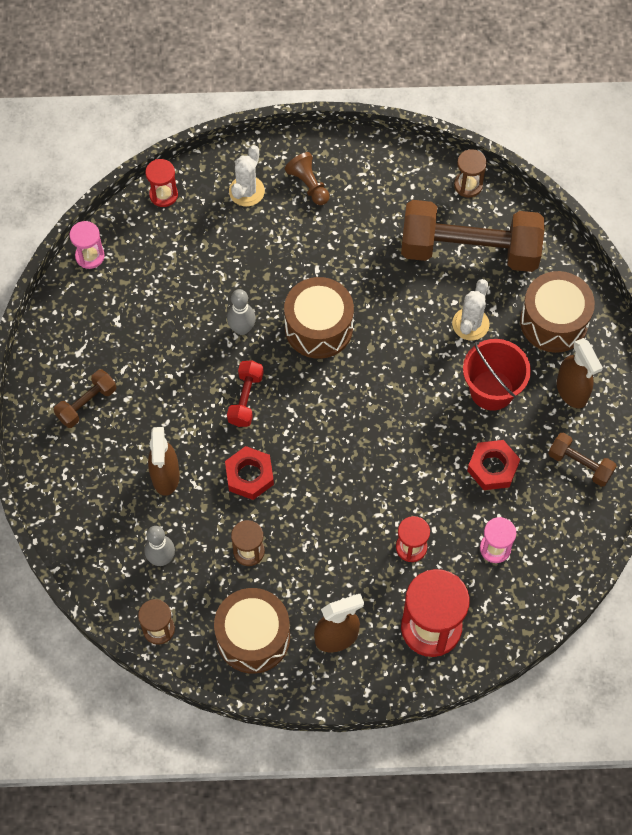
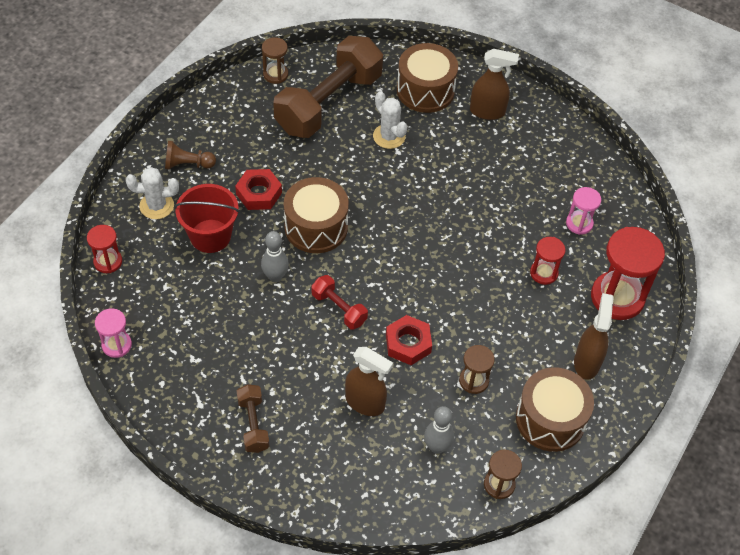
camera: 60 degrees left, 10 degrees down
(246, 191) = (156, 206): white cactus -> white cactus turned 60 degrees counterclockwise
(492, 390) = (452, 154): red bucket -> red bucket (210, 236)
(492, 468) = (514, 189): red nut -> red nut (259, 193)
(580, 464) = (547, 139): brown dumbbell -> none

